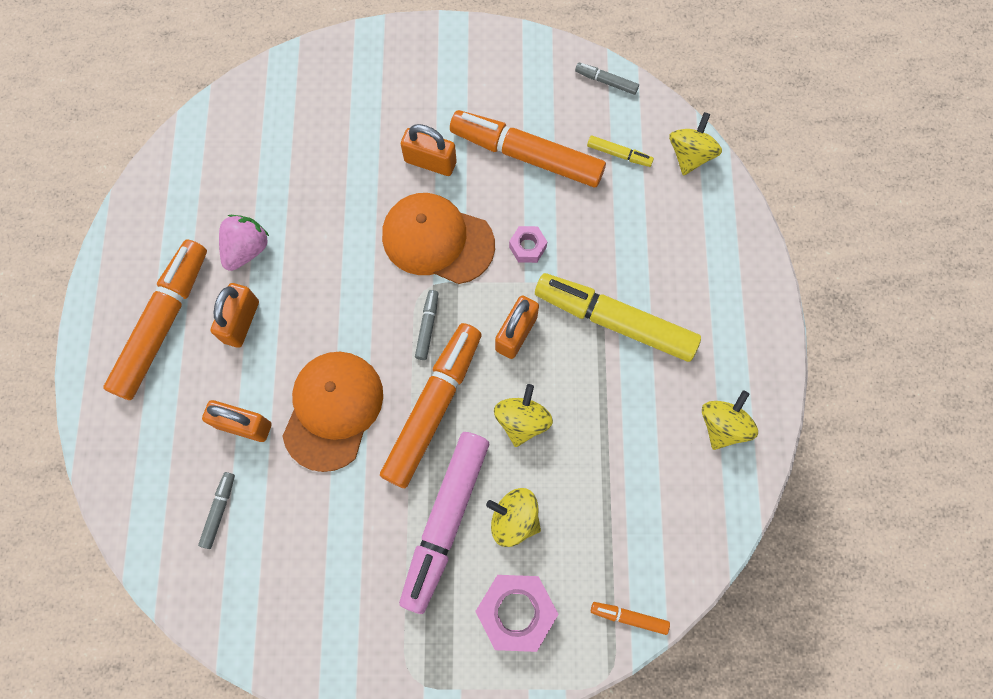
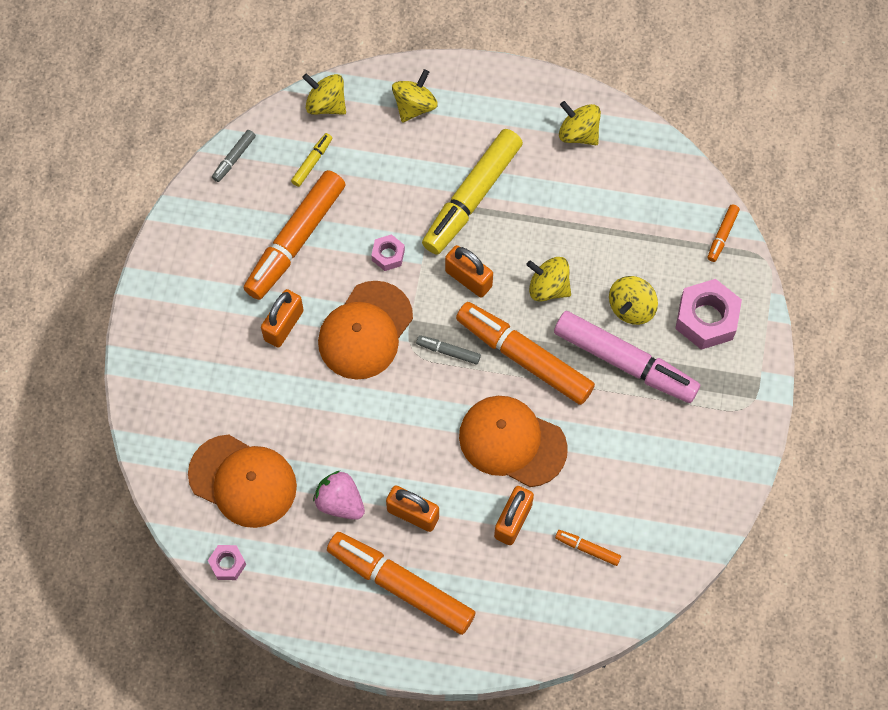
camera: 80 degrees left, 5 degrees down
(173, 159) = (227, 564): none -> pink nut
(219, 510) = (587, 549): grey marker -> orange marker
(259, 156) = (243, 481): none -> orange cap
(711, 243) = (414, 106): none -> yellow spinning top

